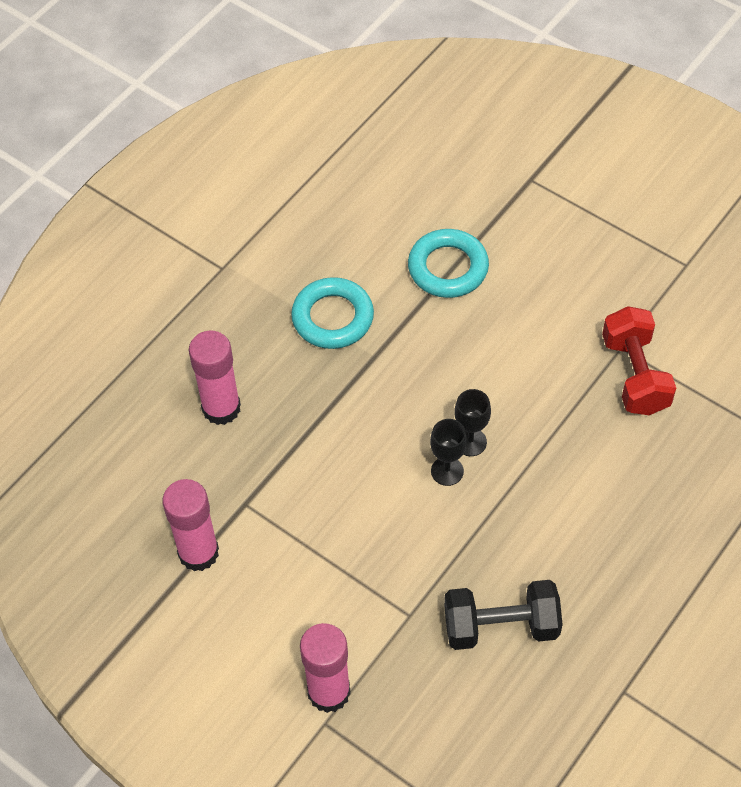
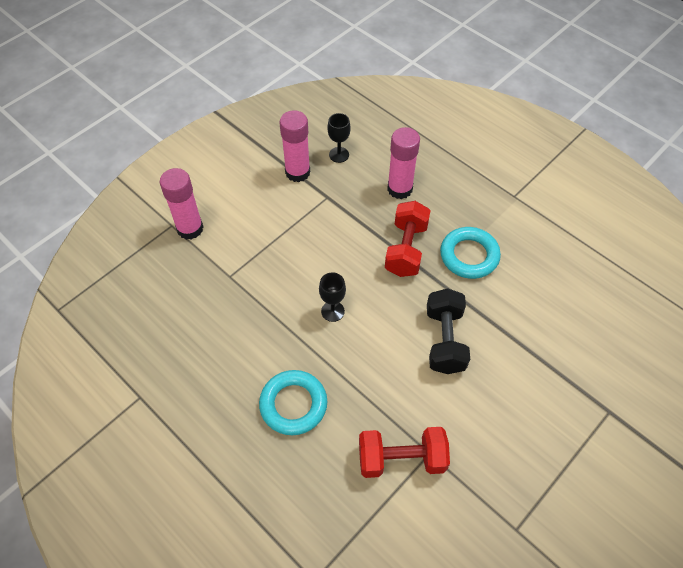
camera: 95 degrees right, 0 degrees up
(331, 392) = (406, 249): none -> red dumbbell
(448, 268) = (513, 335): turquoise ring -> turquoise ring (293, 404)
(470, 442) = (354, 329): black goblet -> black goblet (339, 155)
(501, 626) = (208, 327): black dumbbell -> black dumbbell (445, 340)

